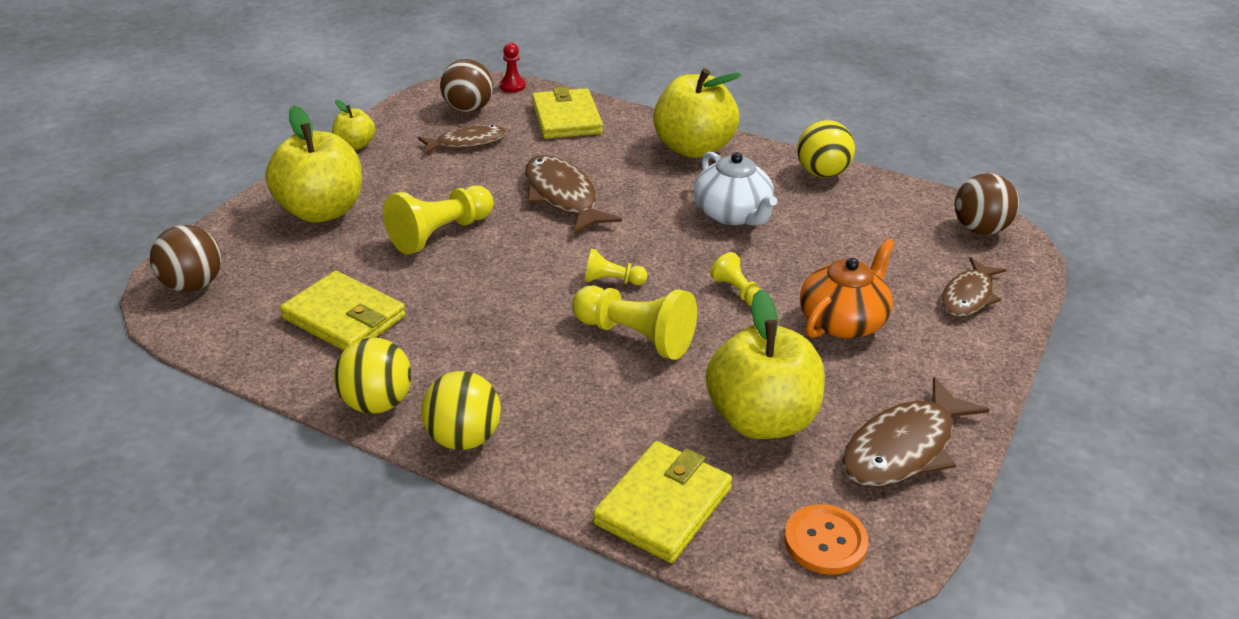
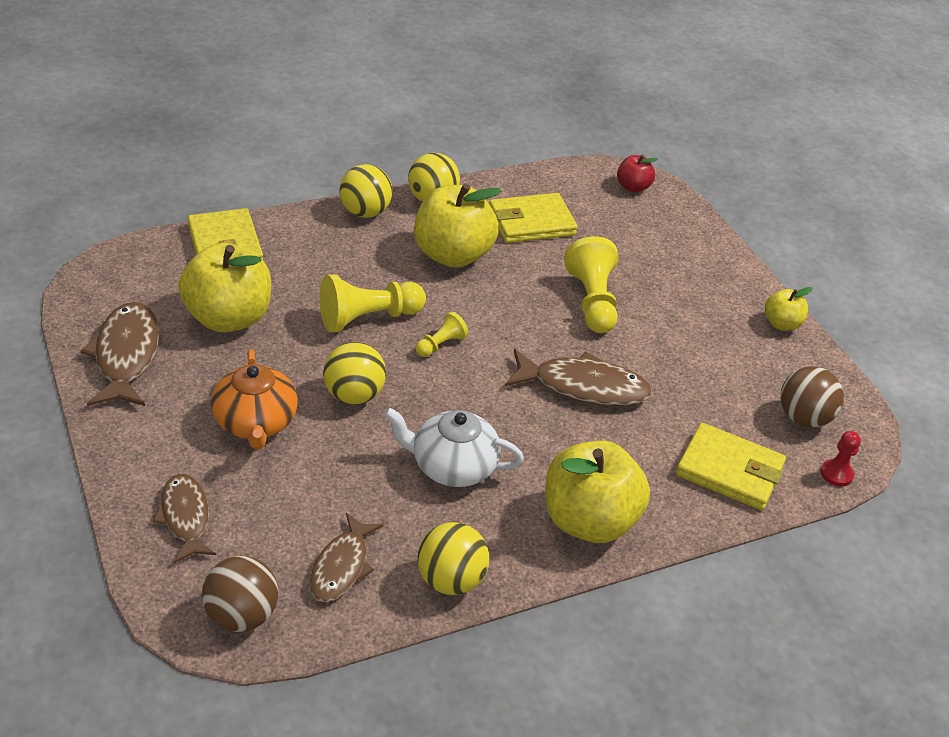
camera: 125 degrees right, 5 degrees up
(193, 285) = (633, 187): brown ball -> red apple
(322, 211) = (682, 266): yellow apple -> yellow apple (453, 255)
(467, 143) = (732, 384): brown fish -> brown fish (342, 566)
(737, 291) = (354, 395): yellow pawn -> yellow ball
(825, 541) = (123, 279): orange button -> none

